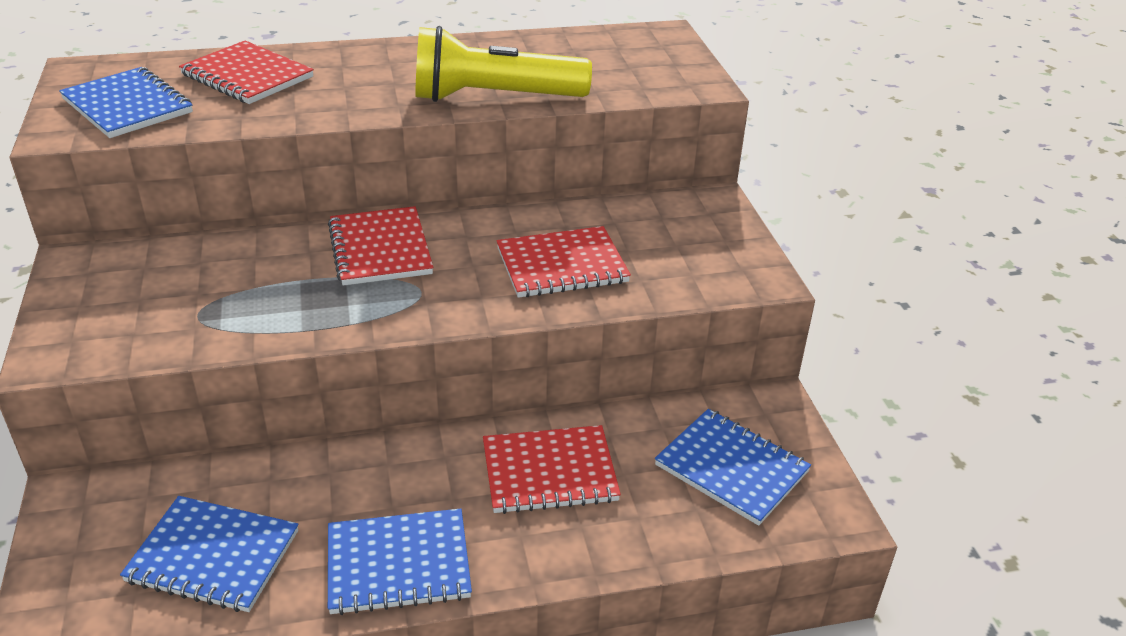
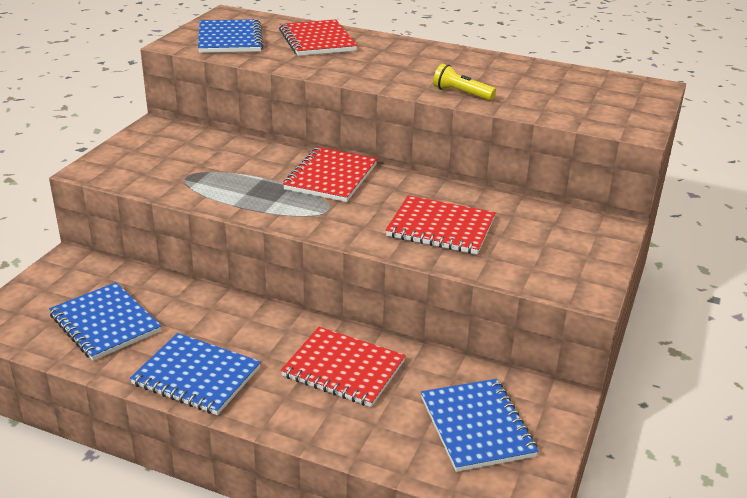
camera: 35 degrees right, 5 degrees down
(494, 97) = (461, 93): yellow flashlight -> yellow flashlight, size x0.45

